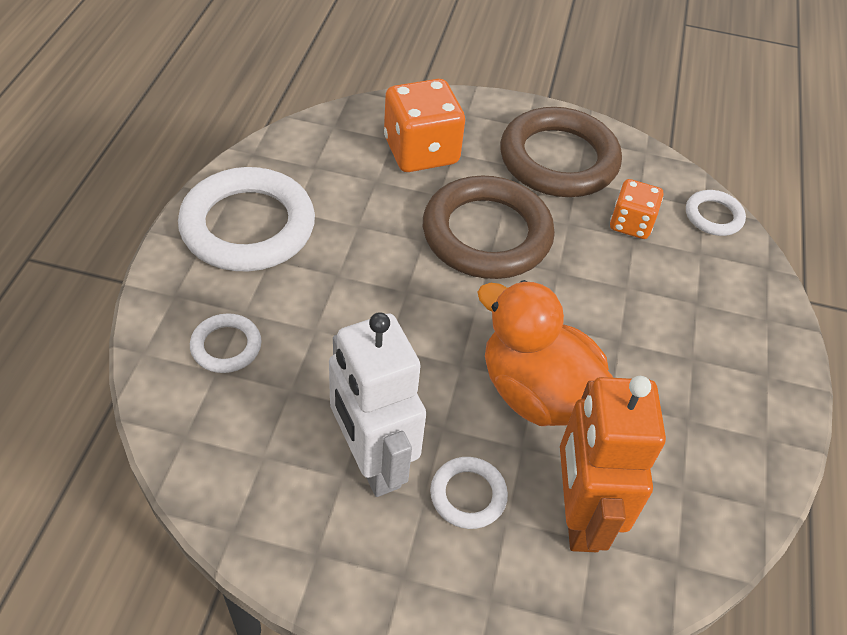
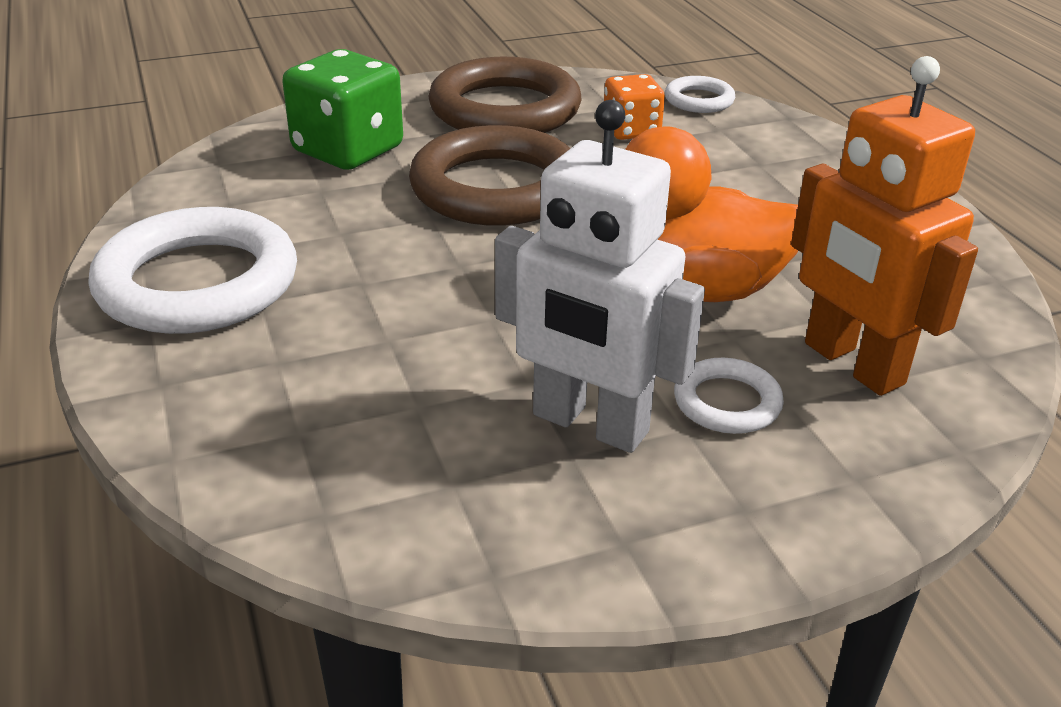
camera: 30 degrees left, 15 degrees down
(226, 346) = (288, 402): white ring -> none
(421, 151) = (348, 150): orange dice -> green dice

